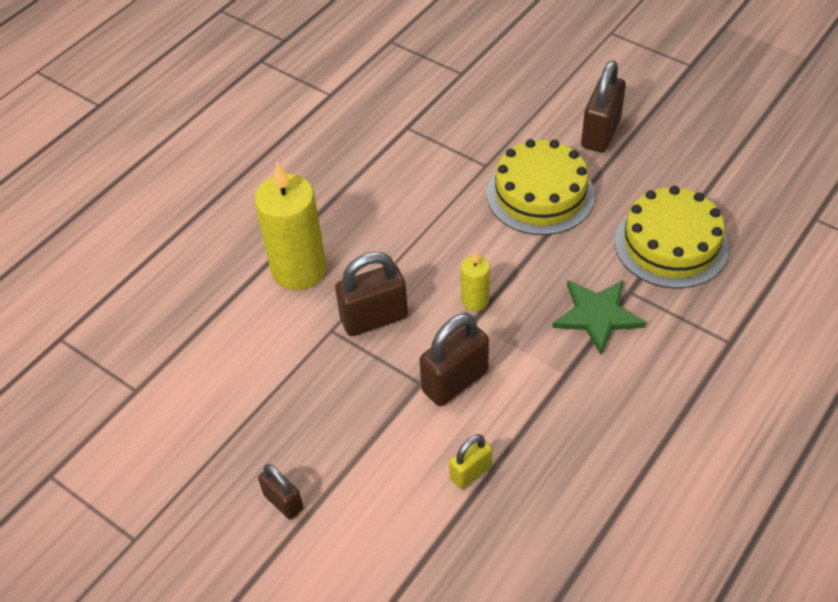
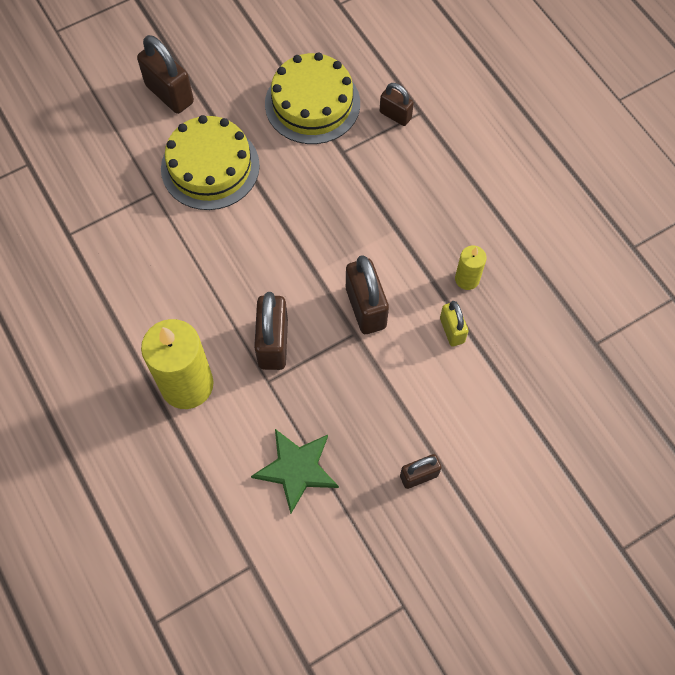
camera: 70 degrees left, 15 degrees up
(475, 300) = (294, 261): yellow candle -> yellow candle (467, 279)
(597, 315) = (353, 183): green star -> green star (297, 469)
(709, 321) = (395, 115): none -> brown padlock

